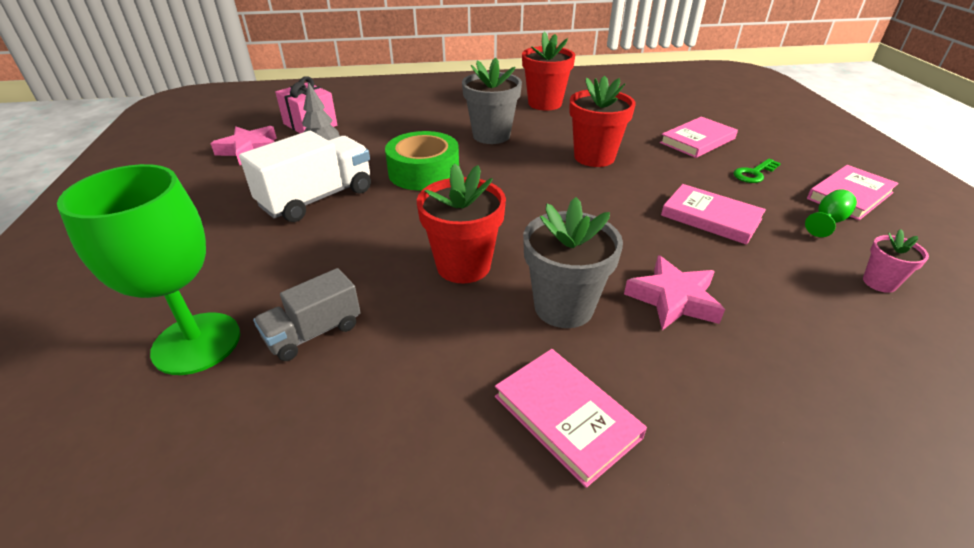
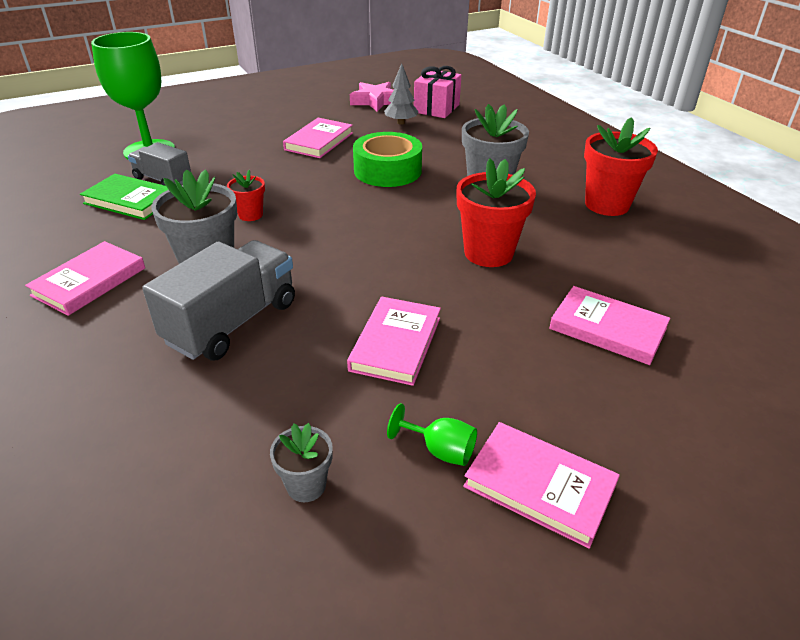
camera: 70 degrees right, 0 degrees up
(317, 198) = (319, 141): white truck -> pink book
(355, 370) = (130, 200): none -> green book
(463, 266) = (250, 215): red flower pot -> red flower pot, size x0.53
(673, 299) = (232, 322): pink star -> grey truck
(754, 173) = (541, 383): green key -> none
(879, 282) = (306, 485): pink flower pot -> grey flower pot

